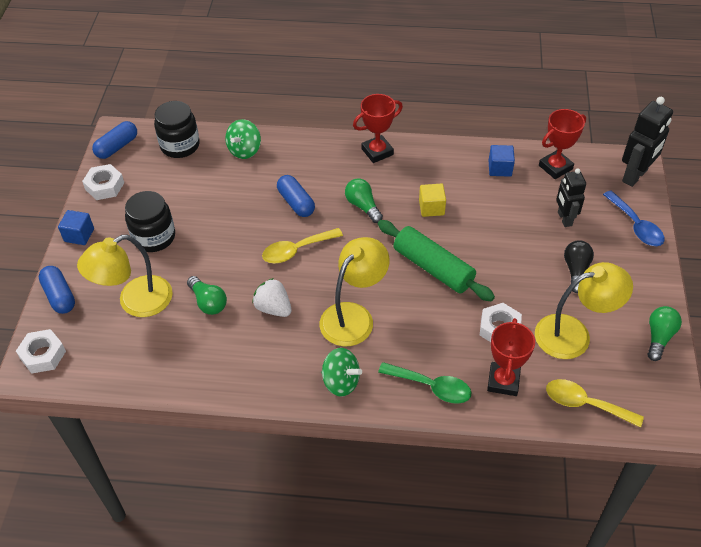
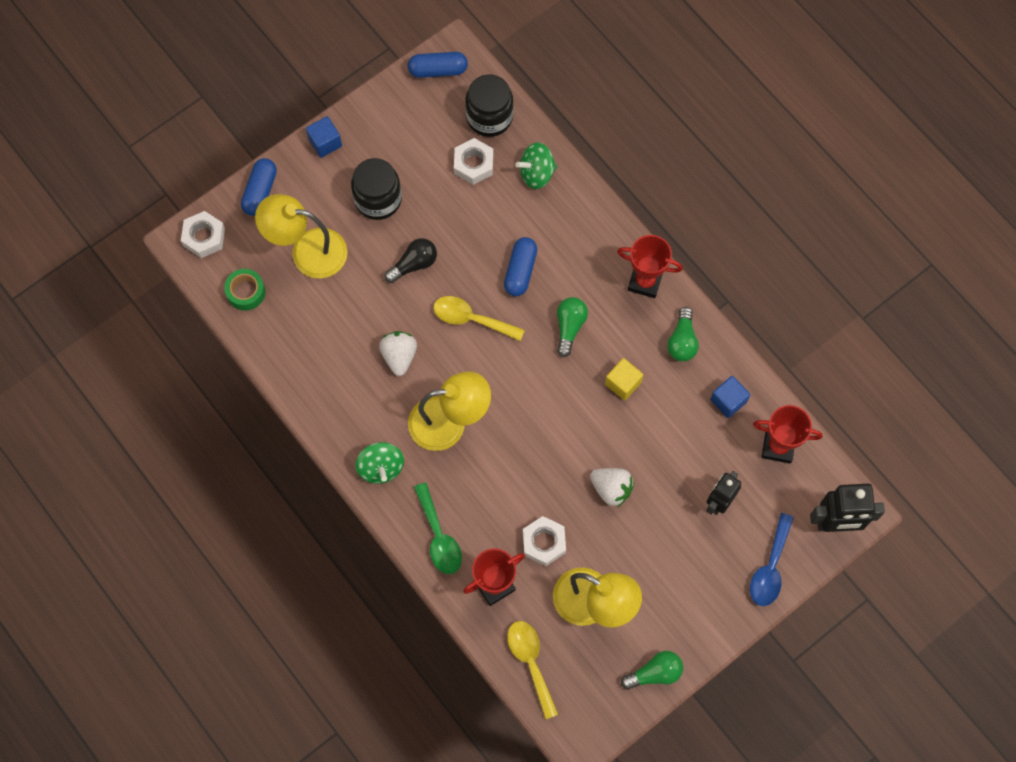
camera: 45 degrees right, 20 degrees up
(104, 186) = (389, 107): white nut -> white nut (473, 164)
(115, 361) = (246, 292): none -> green tape
(208, 302) = (358, 303): green light bulb -> green light bulb (682, 341)
(433, 268) = (557, 440): green rolling pin -> none
(498, 265) = (611, 489): none -> white strawberry
(576, 270) = (666, 556): black light bulb -> black light bulb (414, 264)

